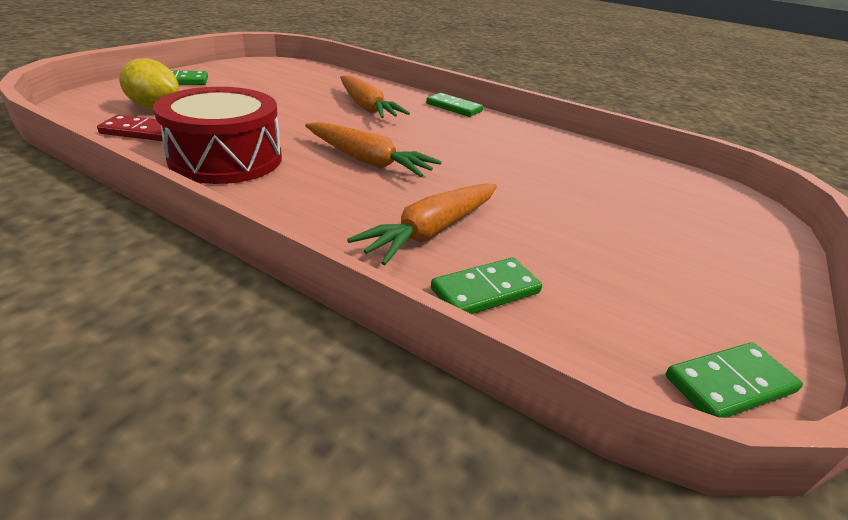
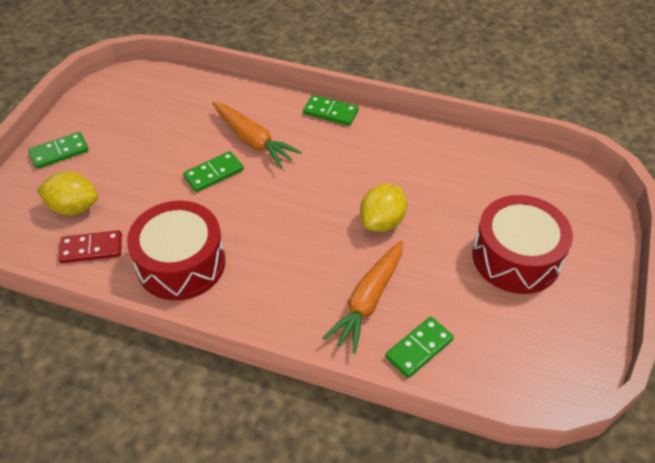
camera: 10 degrees left, 15 degrees up
(368, 161) = (290, 228): orange carrot -> none
(478, 177) = (382, 221): none -> yellow lemon
(645, 236) = (516, 257): none -> red drum
(729, 384) = (566, 379): green domino -> green domino (213, 173)

